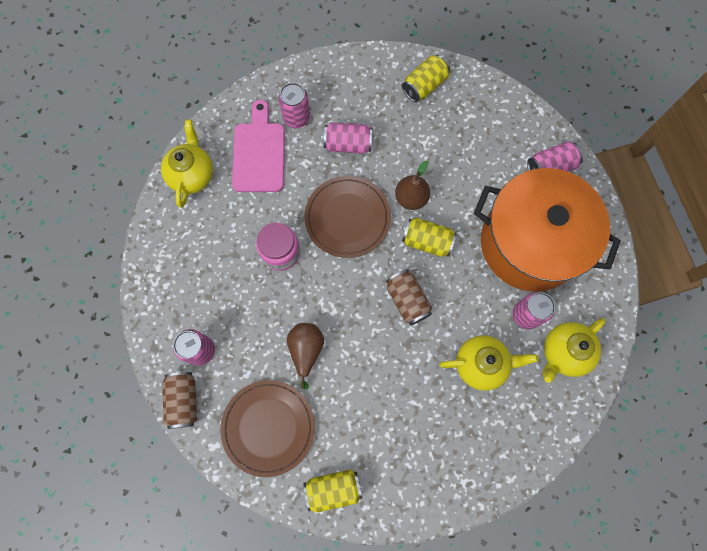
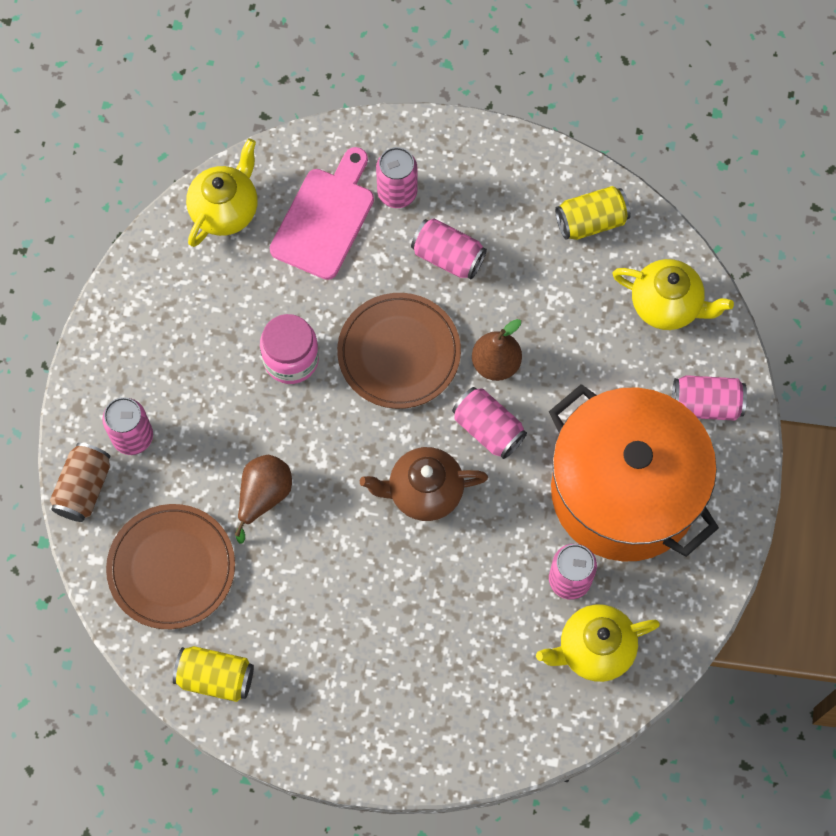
camera: 25 degrees right, 5 degrees down
(407, 300) = (424, 492): brown can -> brown teapot
(427, 241) = (488, 429): yellow can -> pink can
(481, 364) = (478, 614): yellow teapot -> yellow teapot (667, 305)

